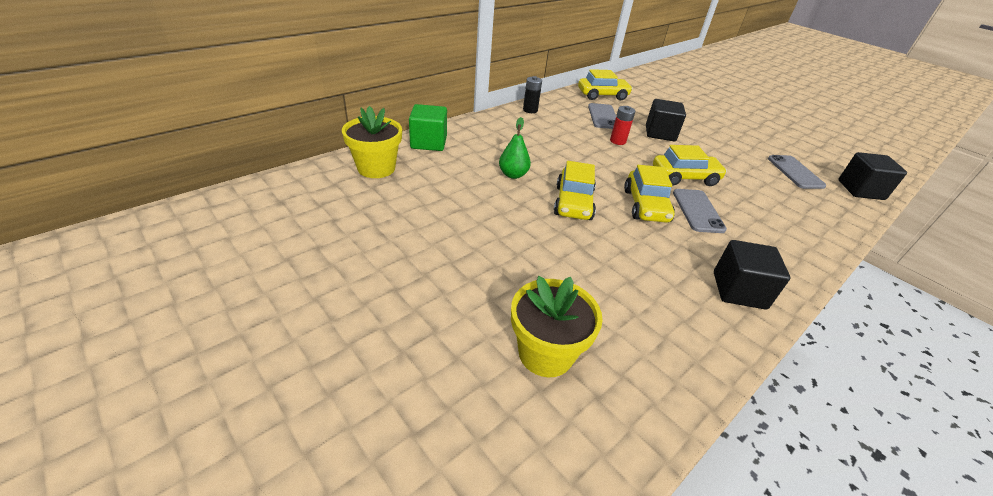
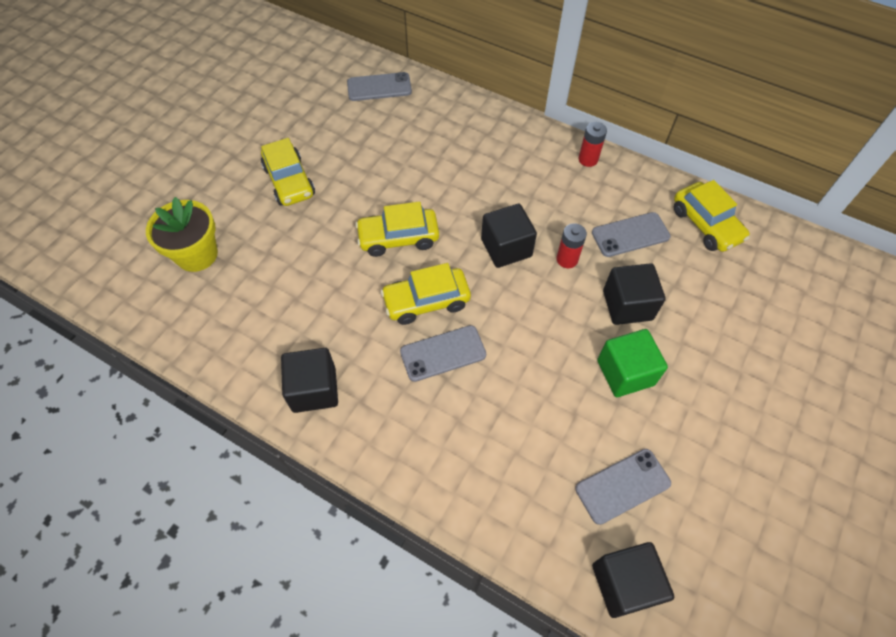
camera: 75 degrees right, 20 degrees up
(376, 168) = (379, 87): yellow flower pot -> grey phone
(428, 142) = (447, 103): green cube -> green cube (625, 373)
(513, 174) = (424, 180): green pear -> none
(530, 110) = (588, 159): black battery -> red battery
(600, 159) = (506, 248): none -> black cube
(684, 177) = (516, 338): yellow car -> yellow car (289, 181)

